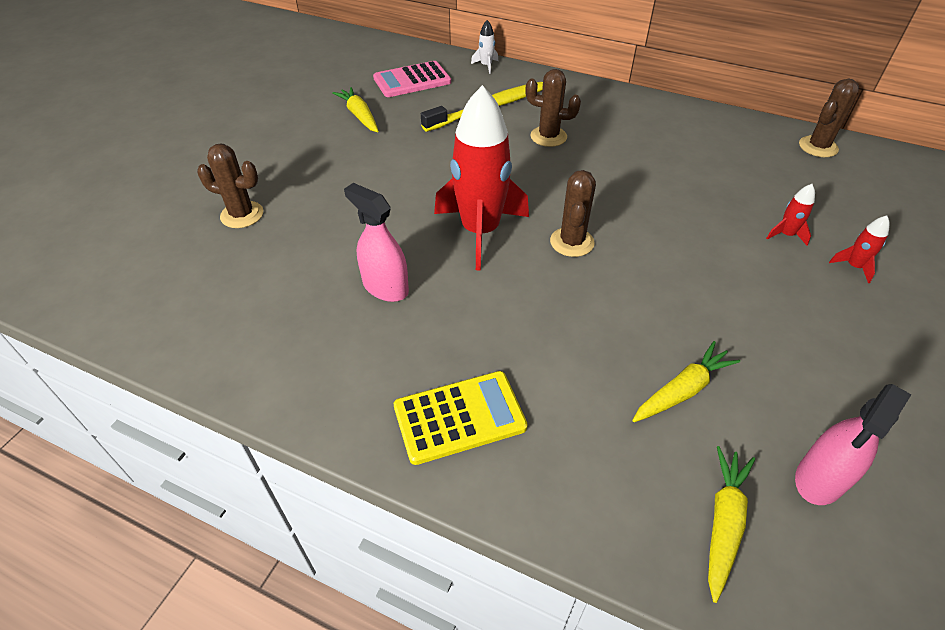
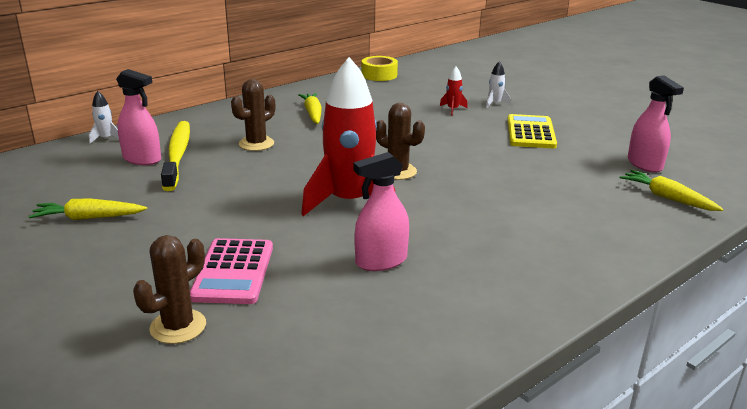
camera: 65 degrees left, 20 degrees down
(412, 80) = (68, 176): pink calculator -> pink calculator (233, 272)
(459, 417) = (551, 261): yellow calculator -> yellow calculator (531, 132)
(466, 96) = (142, 159): none -> pink spray bottle
(682, 390) = (565, 178): yellow carrot -> yellow carrot (313, 114)
(818, 147) = (379, 75): brown cactus -> yellow tape
(853, 267) = (495, 104): red rocket -> white rocket

